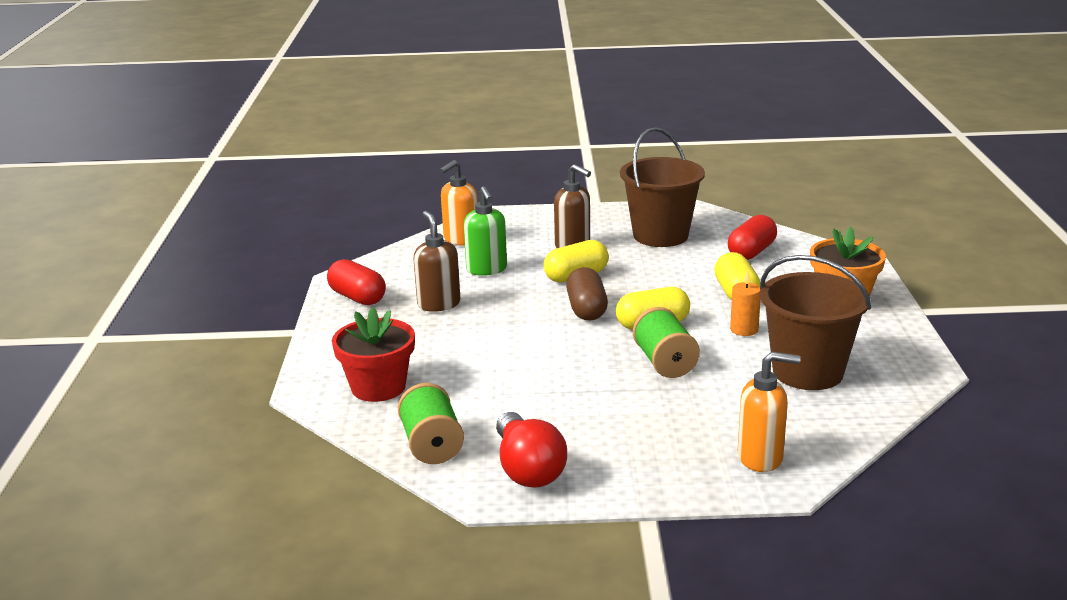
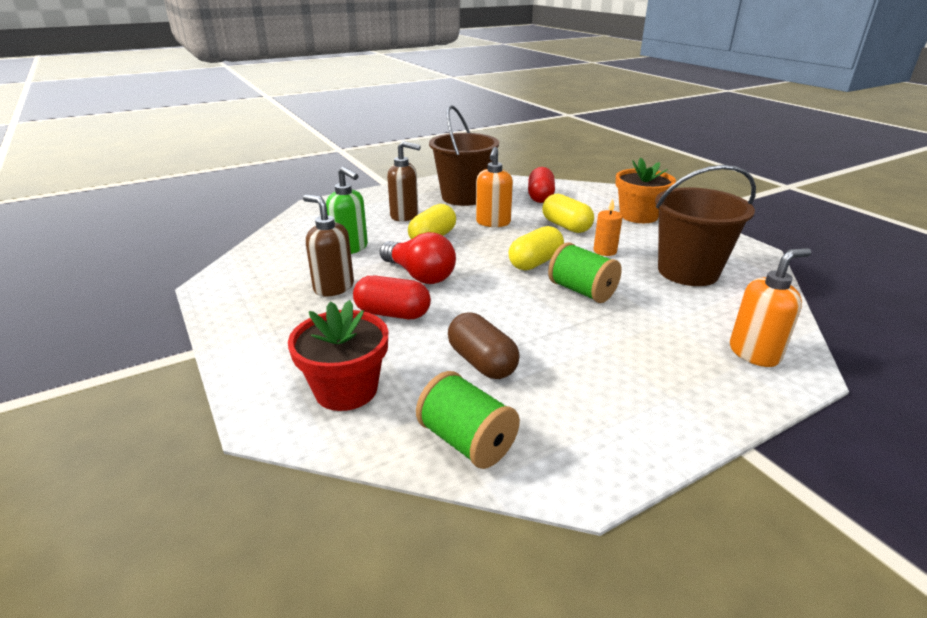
camera: 30 degrees left, 5 degrees up
(357, 297) = (243, 300): red capsule -> red capsule (392, 313)
(461, 240) = (303, 229): orange soap dispenser -> orange soap dispenser (493, 223)
(528, 469) = (590, 435): red light bulb -> red light bulb (419, 275)
(586, 309) = (470, 262): brown capsule -> brown capsule (482, 362)

